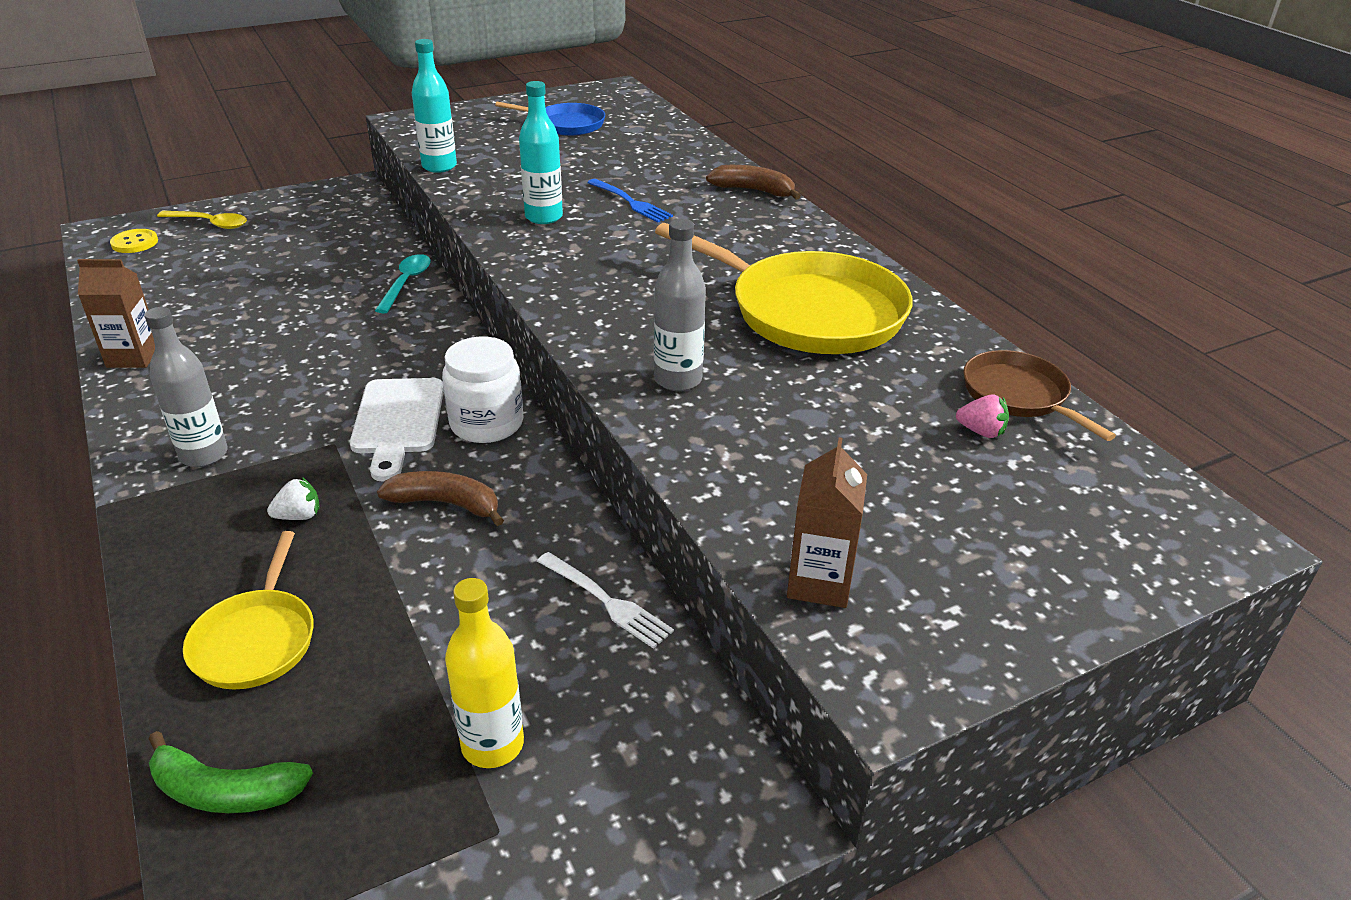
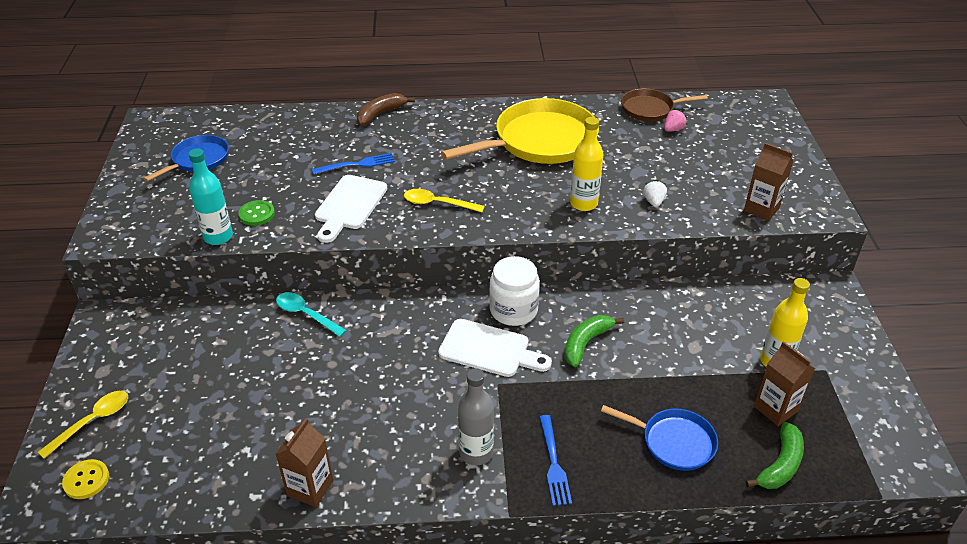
camera: 65 degrees left, 5 degrees up
(194, 524) = (553, 463): none -> blue fork
(256, 640) = (674, 442): yellow pan -> blue pan
(299, 516) = (568, 410): white strawberry -> white strawberry (653, 202)
(365, 763) = (775, 409): none -> brown carton
(446, 504) = (586, 343): brown banana -> green banana
(491, 174) = (257, 214): none -> green button
(544, 217) = (349, 205): turquoise bottle -> white cutting board
(589, 269) = (437, 204): none -> yellow spoon
(606, 601) = (691, 300): white fork -> none
(678, 380) = (583, 204): grey bottle -> yellow bottle

